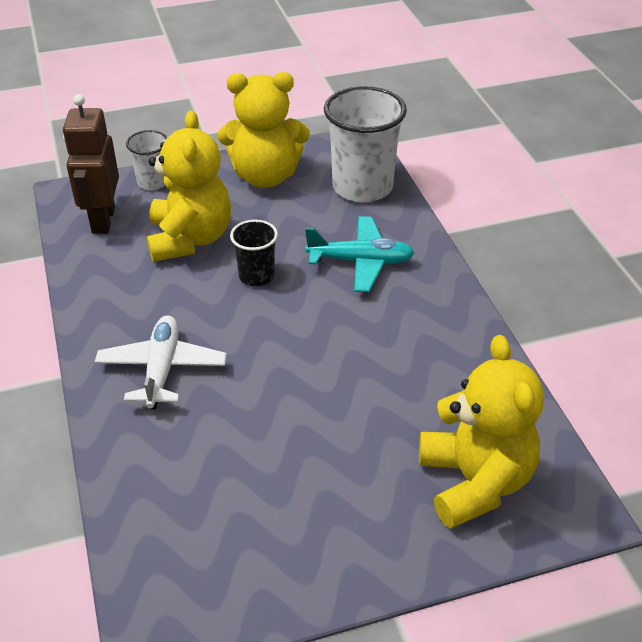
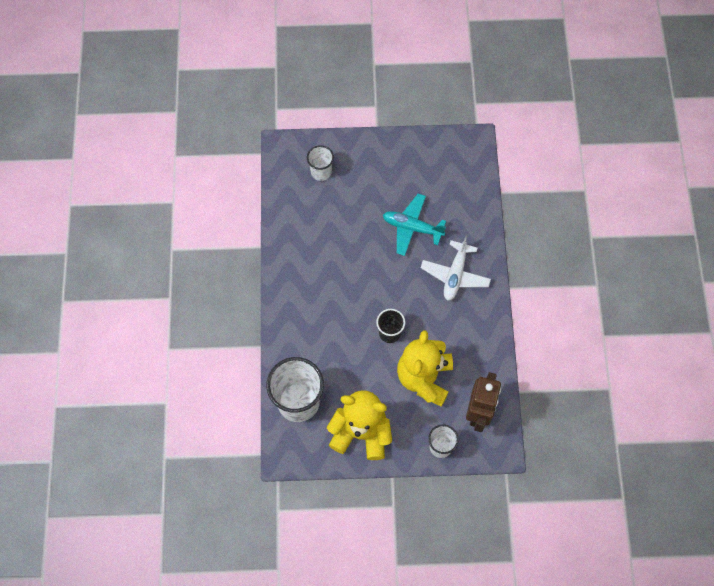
camera: 165 degrees left, 25 degrees up
(361, 262) = (324, 329): turquoise plane -> turquoise plane (412, 227)
(475, 482) = (321, 172): yellow teddy bear -> white cup

